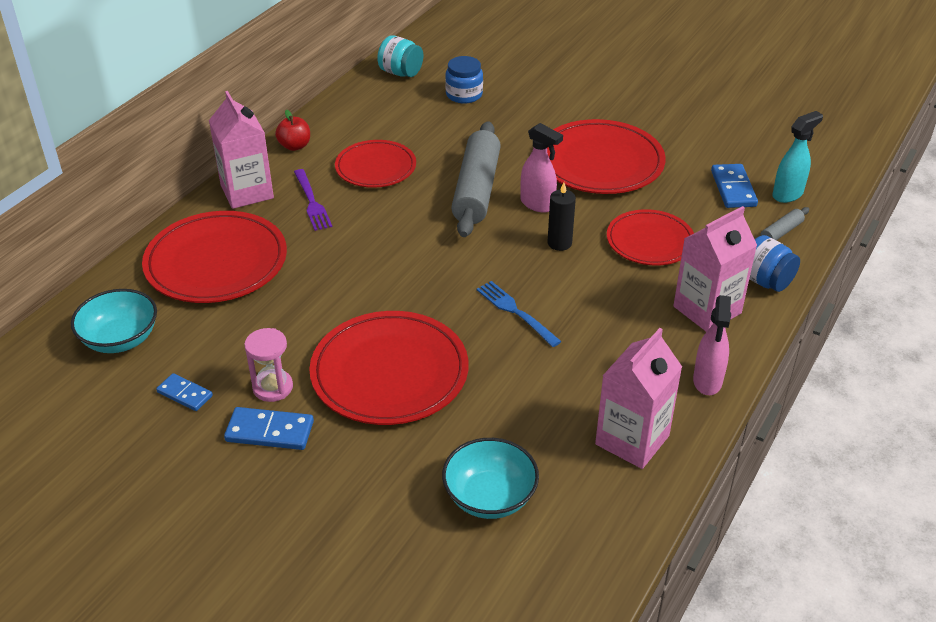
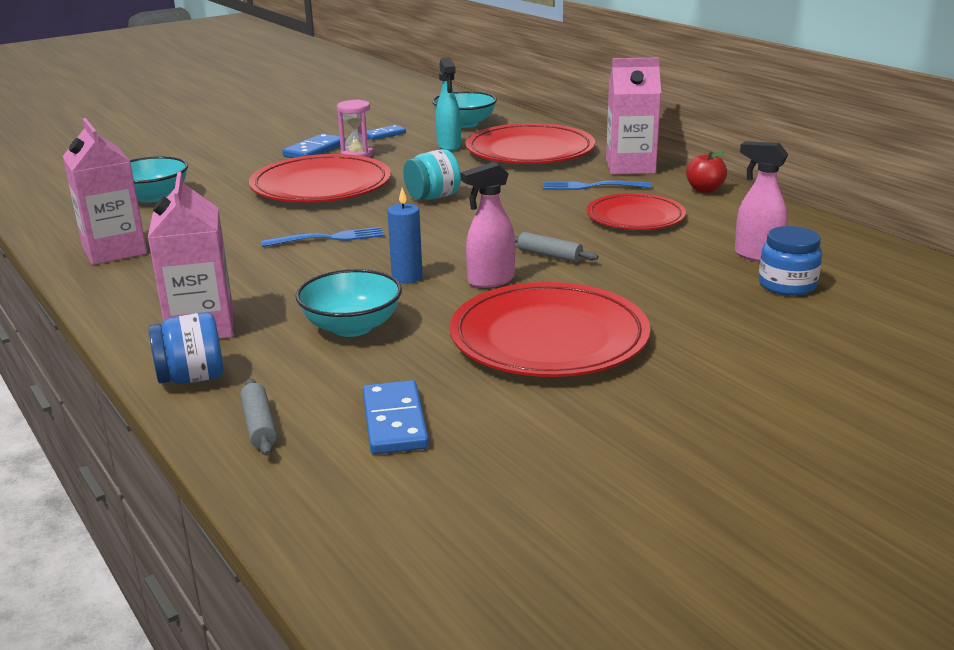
camera: 115 degrees right, 15 degrees down
(312, 202) = (592, 186): purple fork -> blue fork
(401, 73) = (866, 257): turquoise jar -> turquoise jar (433, 197)
(477, 190) = (549, 255): grey rolling pin -> grey rolling pin, size x0.44
(559, 243) = (407, 277): black candle -> blue candle
(650, 241) = (352, 327): red plate -> turquoise bowl
(707, 381) = (116, 298): pink spray bottle -> pink spray bottle (757, 255)
(733, 188) = (395, 421): blue domino -> blue domino turned 60 degrees clockwise
(788, 194) = (332, 467): turquoise spray bottle -> turquoise spray bottle (449, 146)

